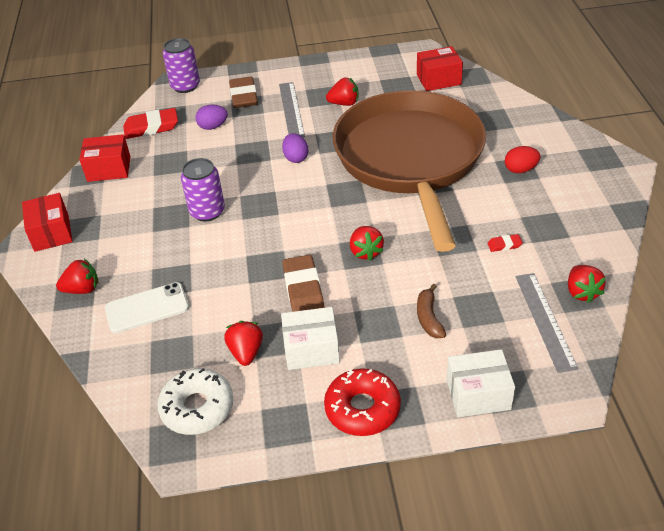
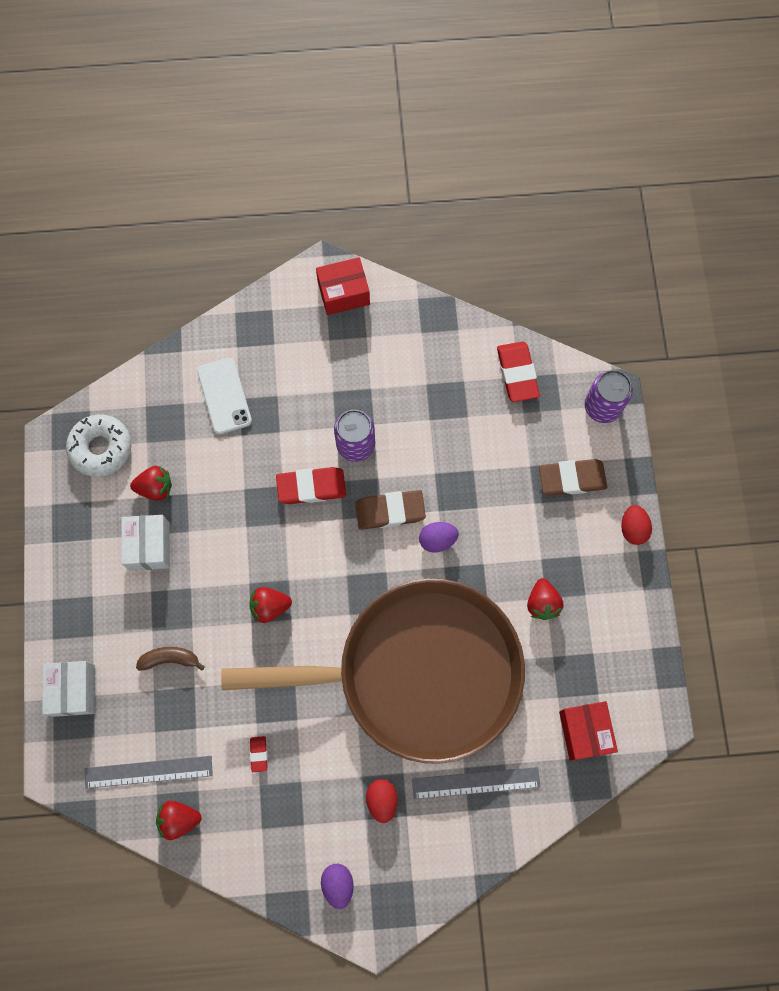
camera: 90 degrees right, 30 degrees up
(82, 289) = (258, 334): red strawberry -> none
(109, 169) = (443, 335): red box -> none
(213, 126) = (510, 444): purple egg -> purple egg (338, 884)
(248, 236) = (311, 487): none -> red eraser
(283, 68) = (633, 528): none -> red egg
(291, 109) = (536, 537): grey ruler -> grey ruler (476, 782)
(303, 289) = (226, 541): brown eraser -> brown eraser (390, 511)
(362, 408) = (76, 587): red donut -> none

